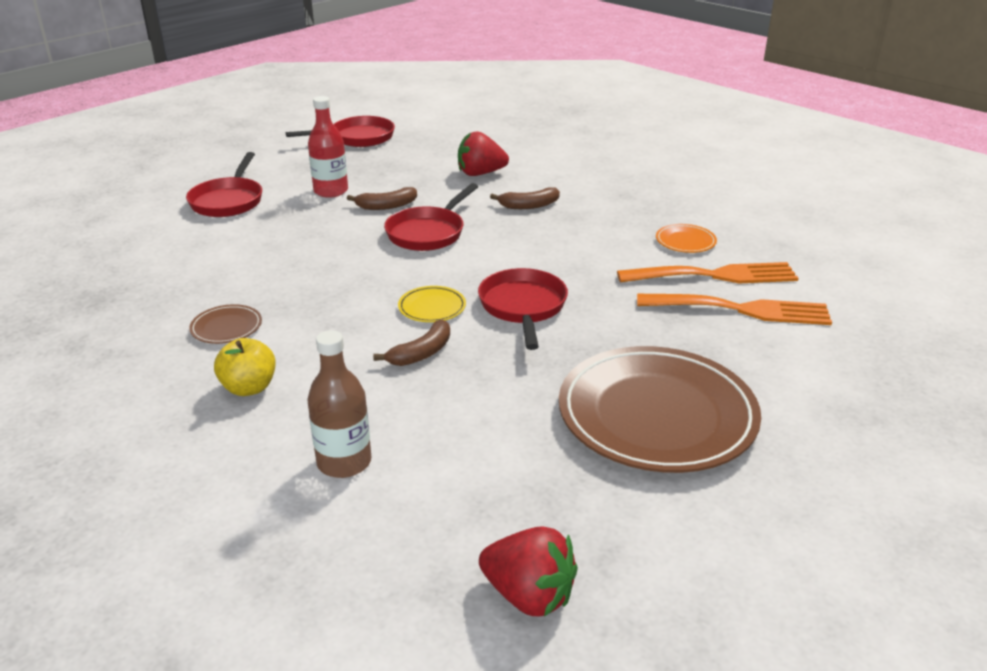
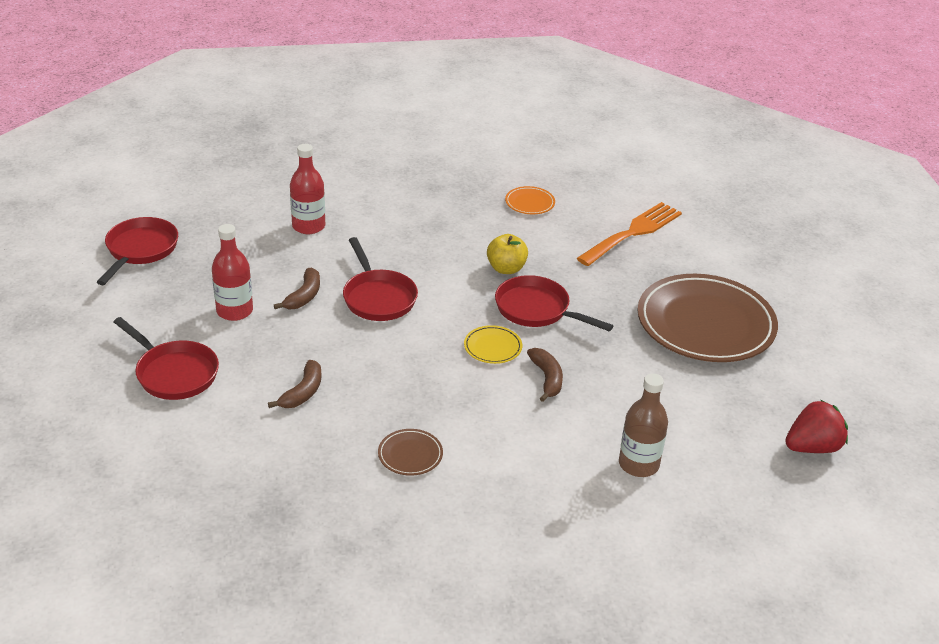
camera: 55 degrees left, 5 degrees up
(249, 388) = (509, 474): yellow apple -> yellow apple (506, 268)
(480, 173) = (308, 226): red strawberry -> red bottle
(529, 206) = (395, 233): brown banana -> brown banana (303, 392)
(715, 275) = (584, 218): orange fork -> none

